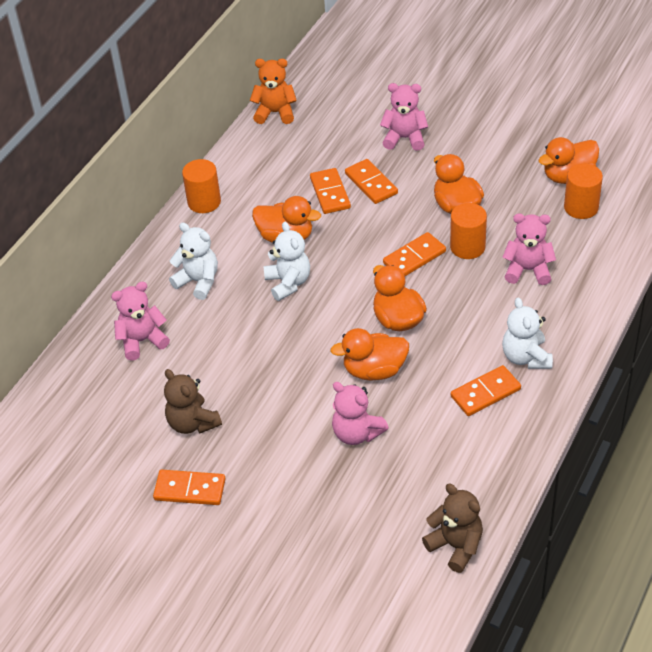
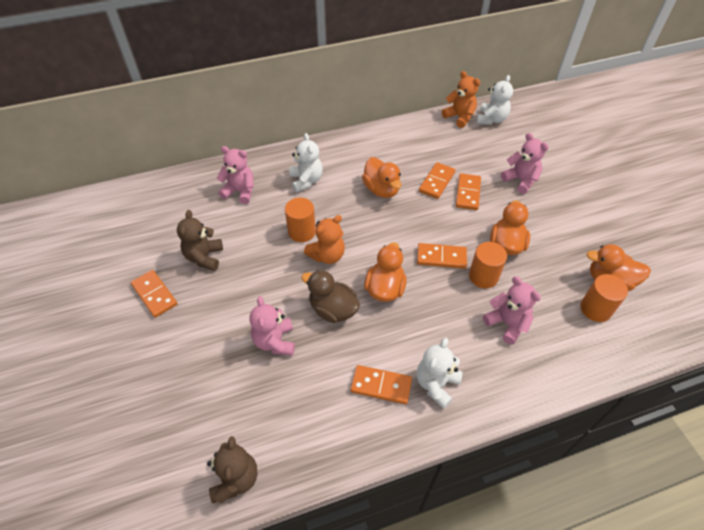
camera: 40 degrees right, 5 degrees up
(204, 202) = (362, 140): orange cylinder -> orange cylinder (302, 232)
(288, 283) = (350, 217): white teddy bear -> white teddy bear (491, 119)
(310, 332) = (327, 255): none -> orange teddy bear
(374, 370) = (333, 310): orange duck -> brown duck

